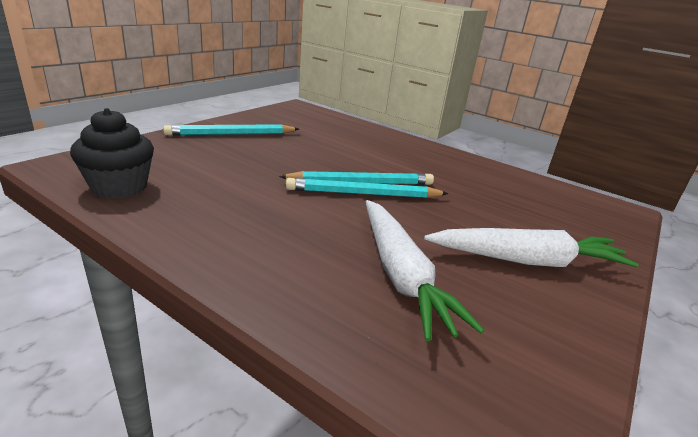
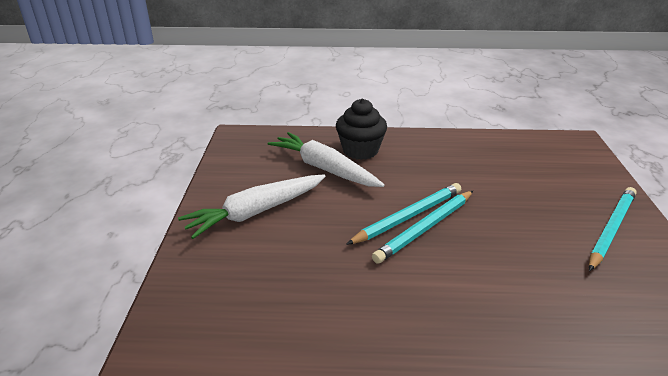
camera: 150 degrees right, 5 degrees up
(119, 187) = (524, 146): black cupcake -> black cupcake (360, 150)

